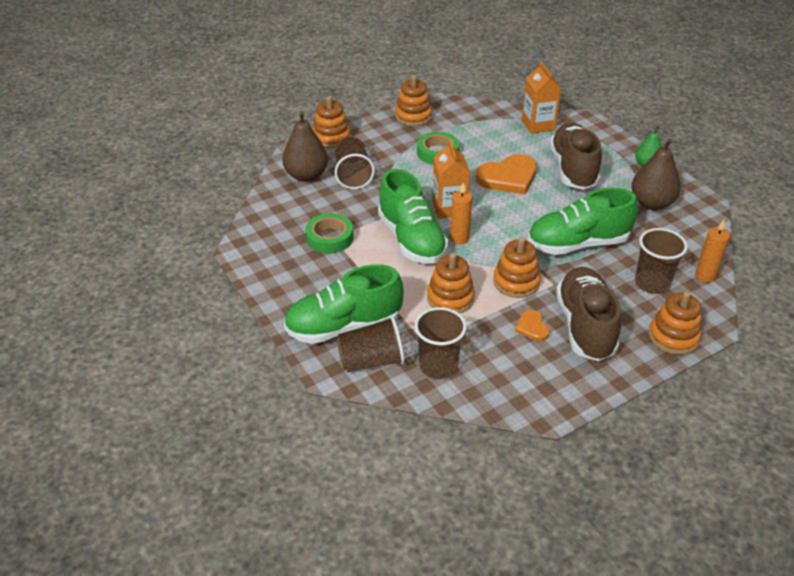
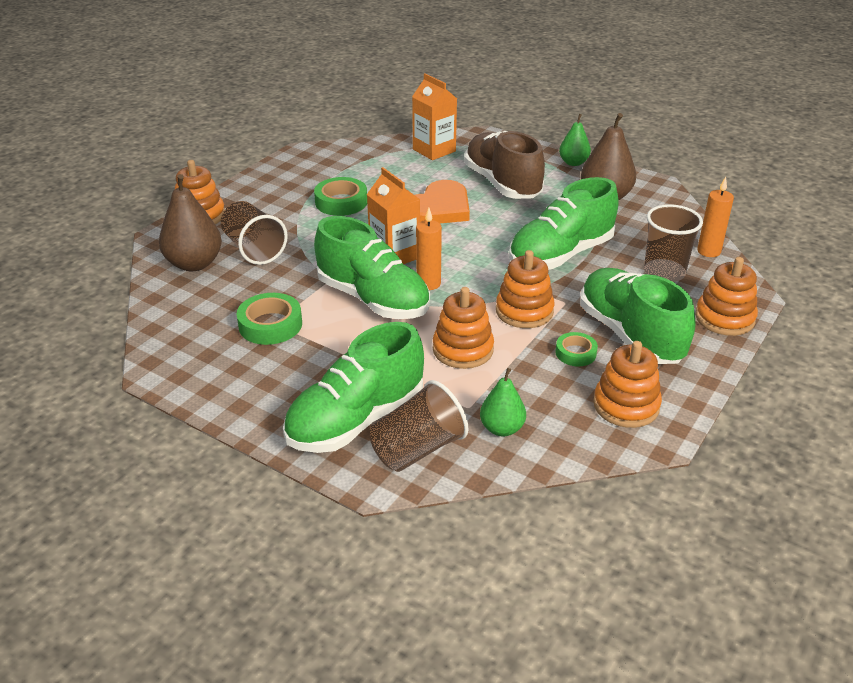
camera: 25 degrees left, 5 degrees down
(413, 116) = (286, 172): orange stacking toy -> orange stacking toy (626, 405)
(438, 366) = (502, 429): brown cup -> green pear
(532, 327) = (575, 353): orange heart -> green tape
(585, 326) = (630, 334): brown shoe -> green shoe

